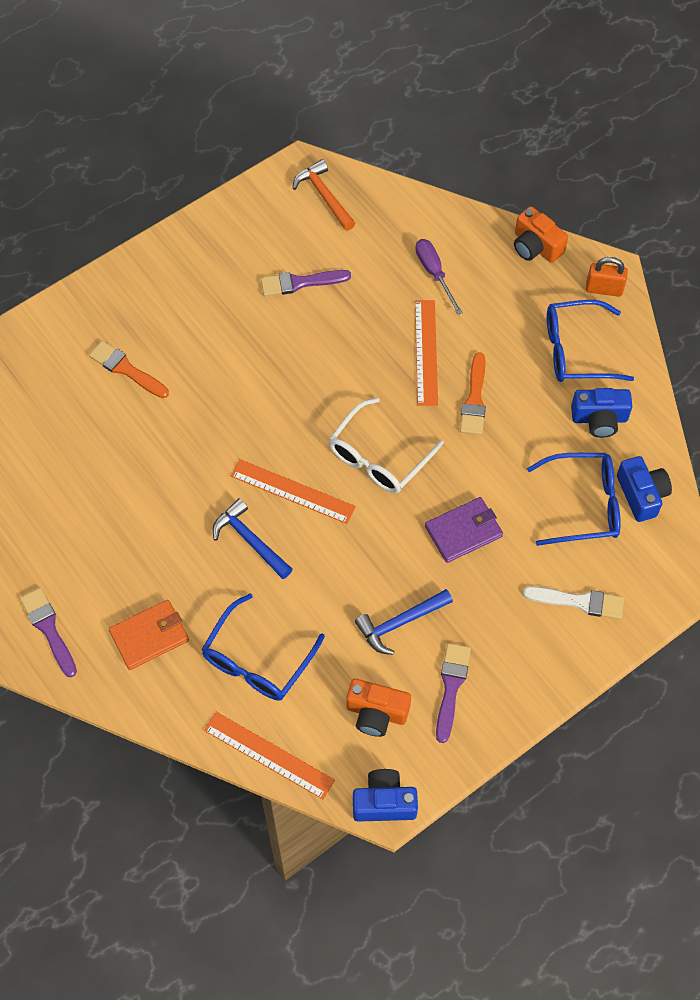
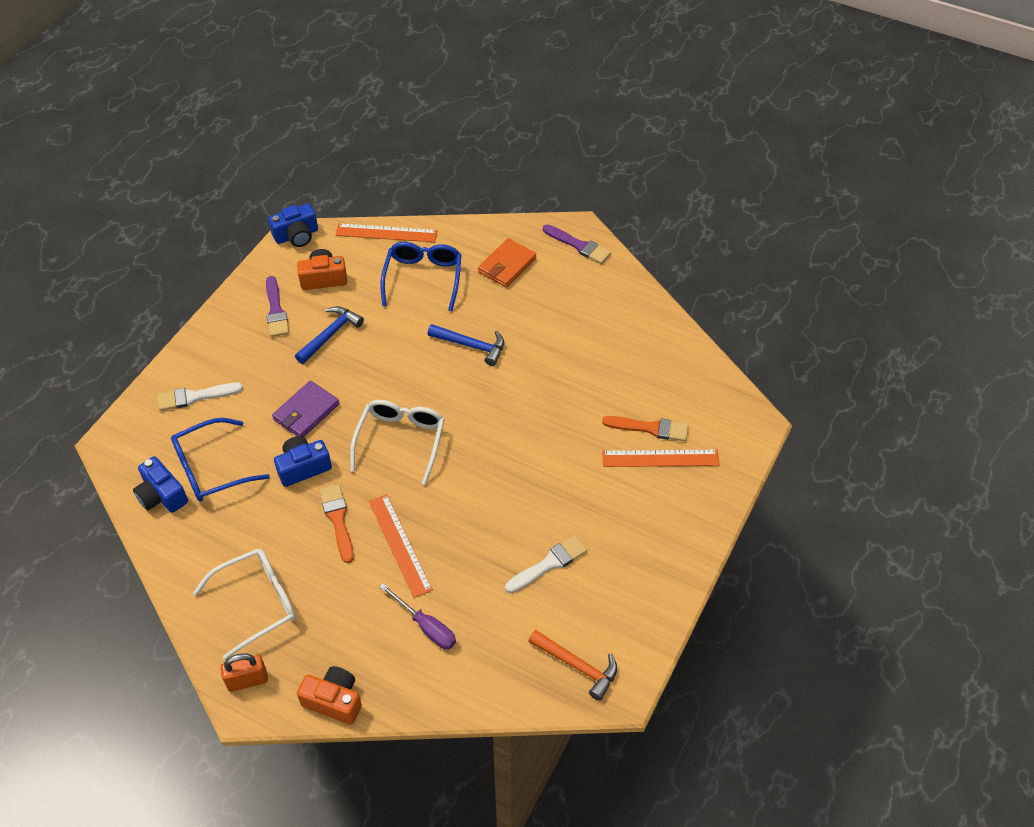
camera: 155 degrees right, 10 degrees down
(292, 491) = (457, 390): orange ruler -> orange ruler (660, 458)
(300, 283) = (549, 564): purple brush -> white brush
(576, 350) = (257, 603): blue glasses -> white glasses
(599, 419) = (217, 546): blue camera -> blue camera (303, 467)

